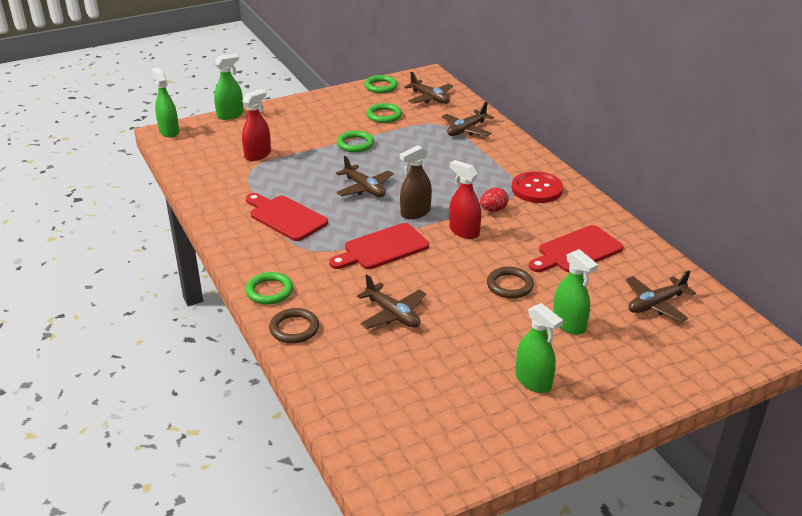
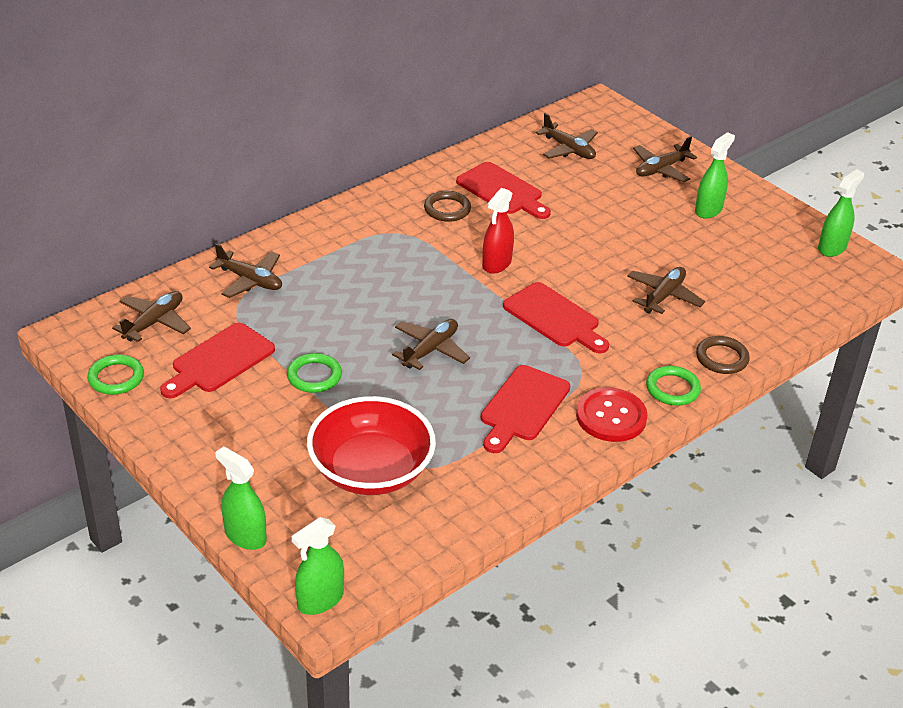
camera: 105 degrees left, 5 degrees up
(258, 155) = (371, 470): red spray bottle -> red bowl
(384, 115) = (219, 361): green ring -> red cutting board
(415, 212) = (472, 302): brown spray bottle -> none
(493, 210) = (444, 246): red egg -> none
(509, 285) = (580, 228): brown ring -> brown ring (447, 209)
(537, 189) = (388, 219): red button -> red button (611, 417)
(569, 324) = (622, 193): green spray bottle -> green spray bottle (832, 248)
(617, 363) = (661, 169): none -> brown plane

